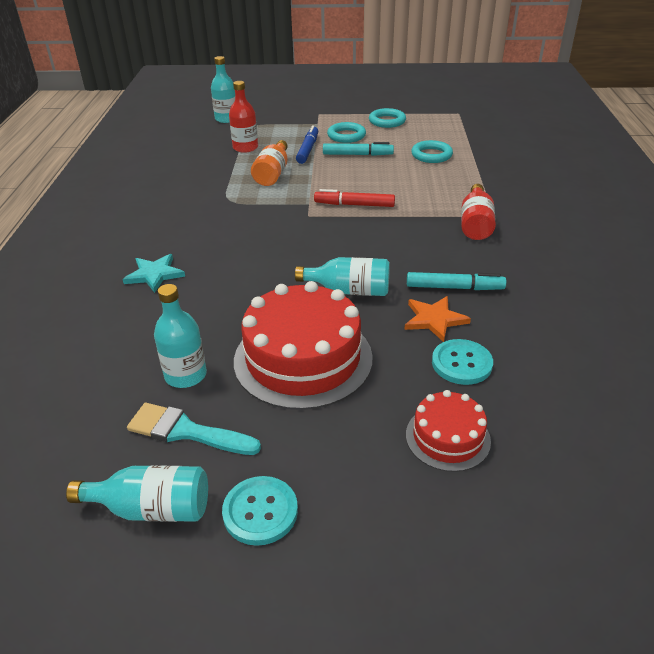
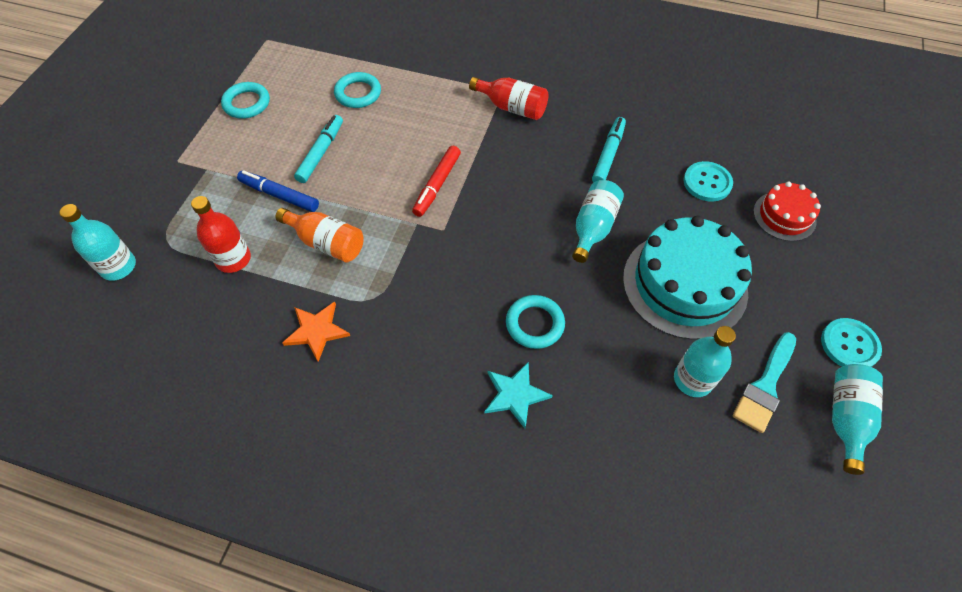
camera: 75 degrees left, 20 degrees up
(303, 358) = (684, 284): red cake -> turquoise cake
(346, 136) = (263, 150): turquoise ring -> turquoise ring (534, 324)
(434, 319) = (649, 181): orange star -> orange star (317, 331)

